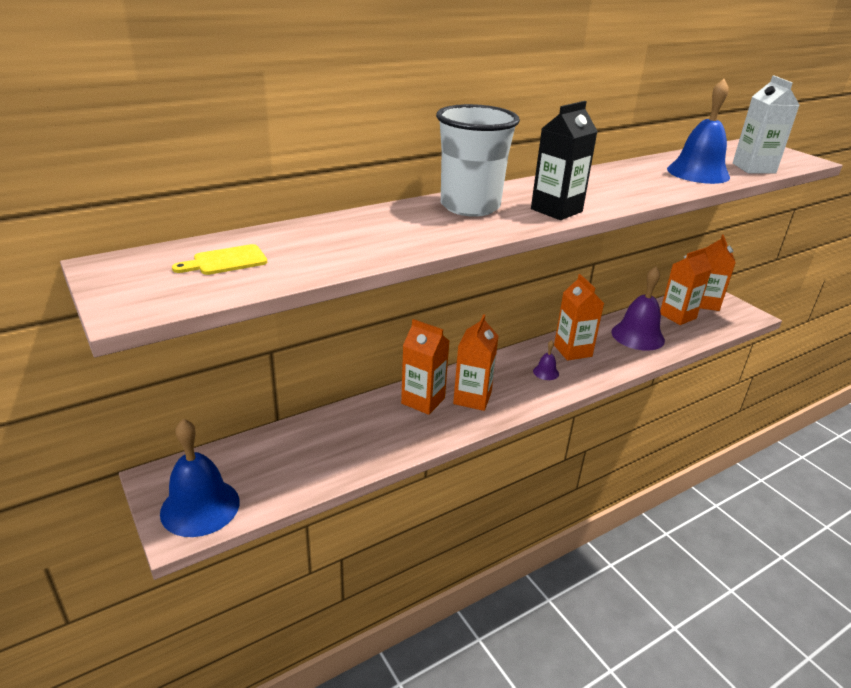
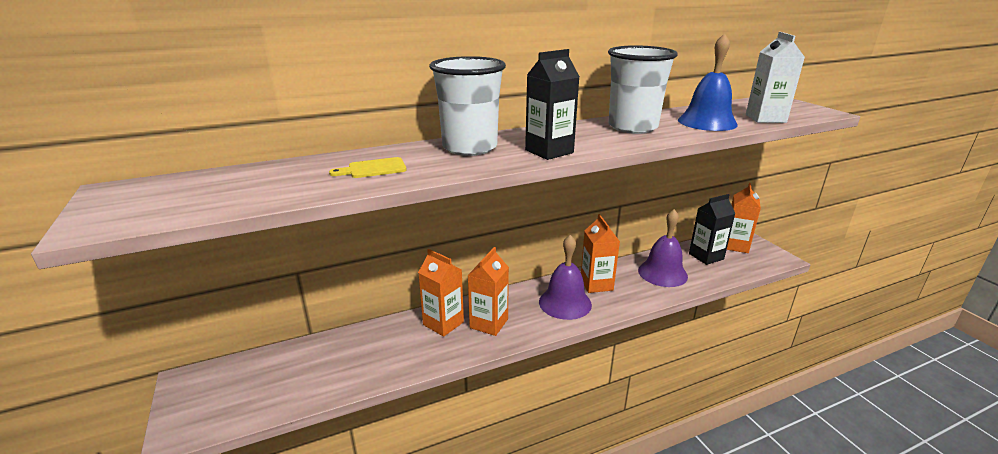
camera: 10 degrees right, 5 degrees down
(200, 507) = (208, 410): blue bell -> none
(225, 261) = (214, 188): yellow cutting board -> yellow cutting board (373, 169)
(546, 372) = (565, 303): purple bell -> purple bell, size x2.21
(626, 179) = (632, 127): none -> white cup
(677, 316) = (706, 256): orange carton -> black carton

